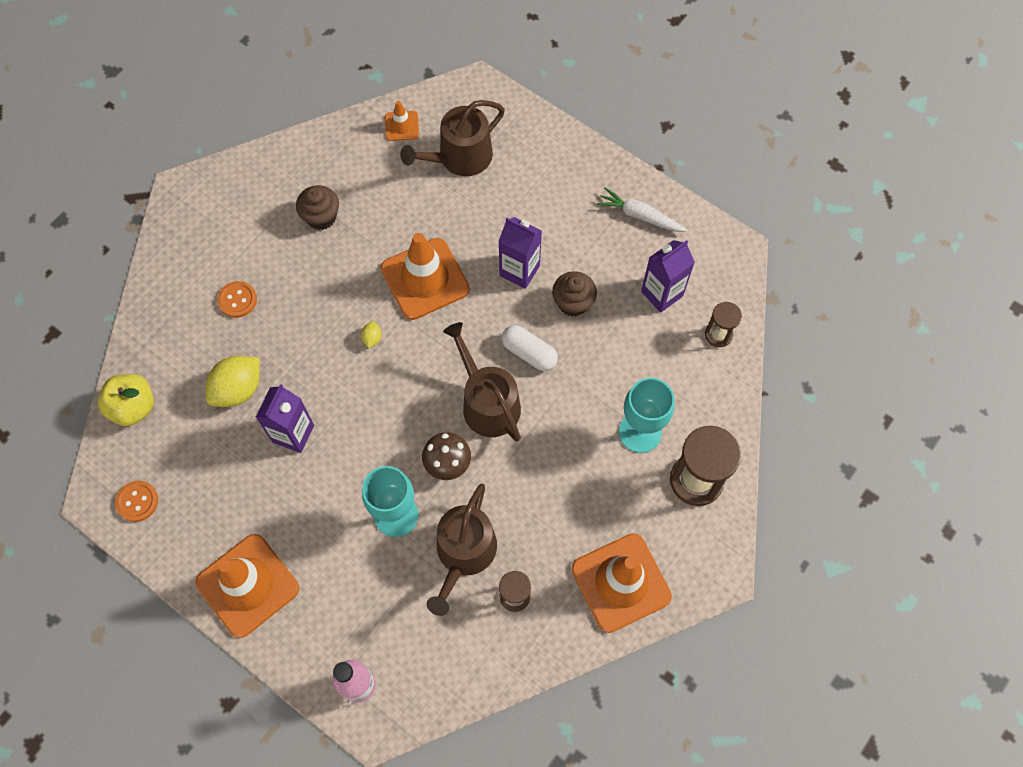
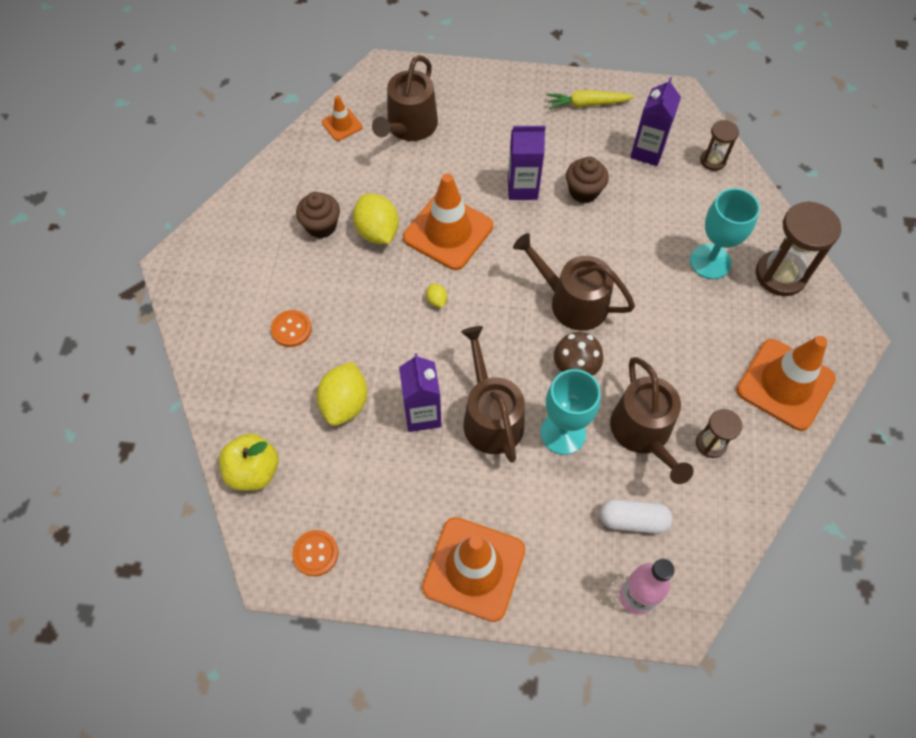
camera: 30 degrees left, 5 degrees down
(346, 467) = (490, 417): none -> brown watering can
(364, 247) = (377, 232): none -> yellow lemon
(529, 353) = (577, 246): white capsule -> white capsule (633, 520)
(640, 216) = (587, 104): white carrot -> yellow carrot

